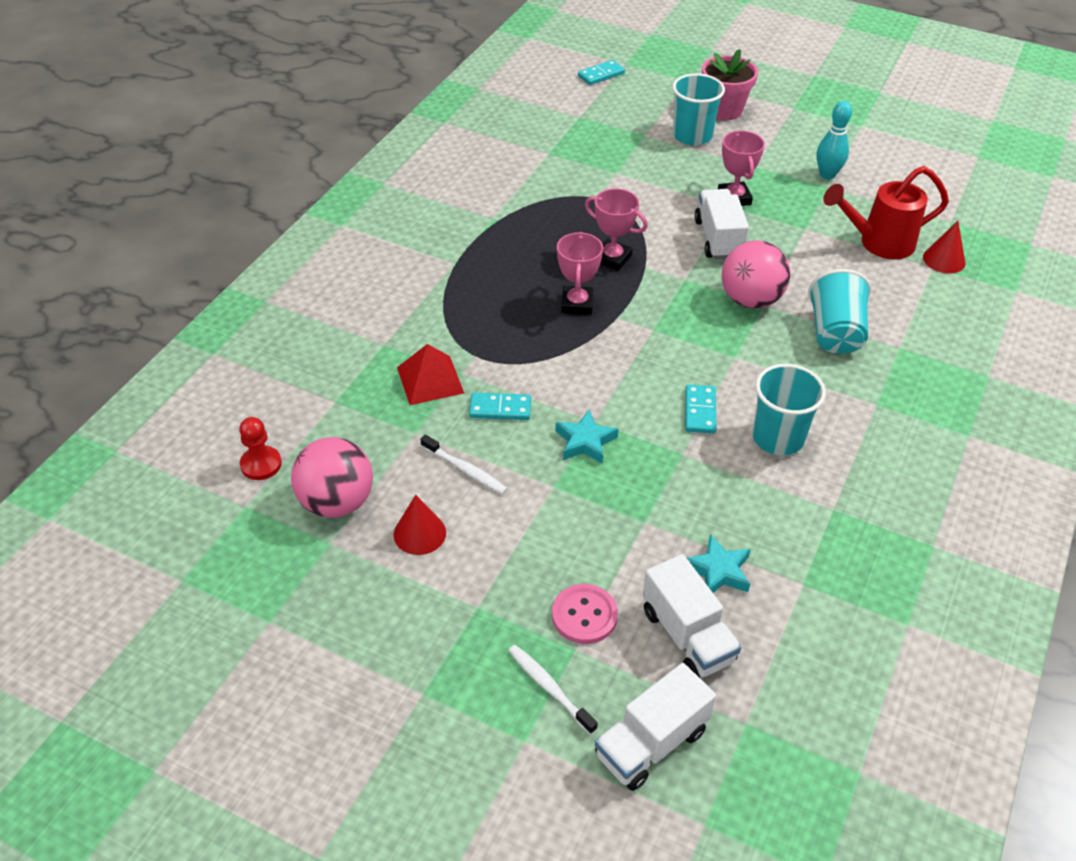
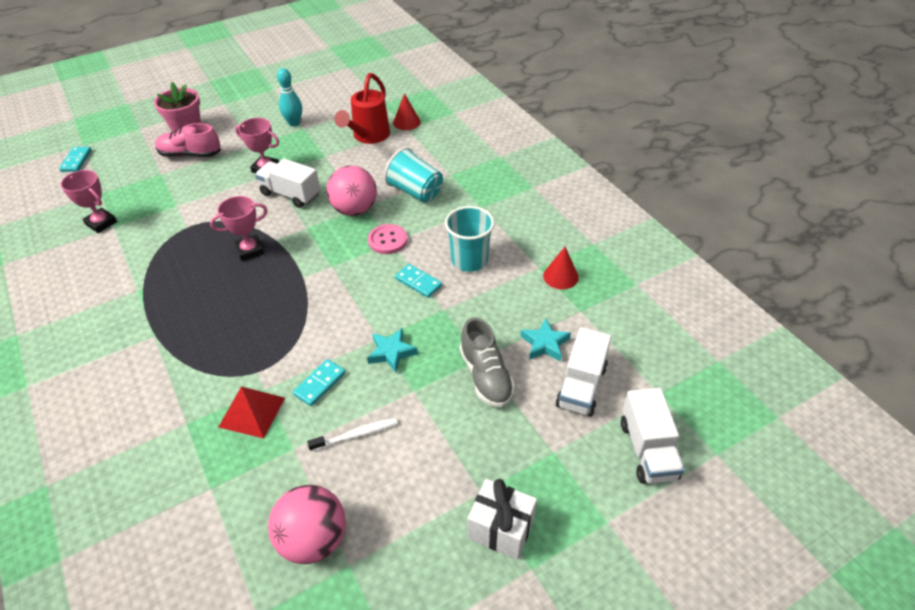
camera: 55 degrees left, 0 degrees up
(261, 464) = (224, 580): red pawn -> none
(419, 533) = (389, 495): red cone -> red cone (560, 276)
(448, 645) = (501, 529): none -> white gift
(549, 688) = (574, 484): white toothbrush -> none
(577, 304) = (269, 290): pink trophy -> pink trophy (101, 223)
(584, 615) = (530, 432): pink button -> pink button (387, 240)
(624, 538) = (486, 376): none -> grey shoe
(687, 635) = (581, 386): white truck -> white truck turned 105 degrees clockwise
(692, 136) = (190, 155): turquoise cup -> pink shoe

